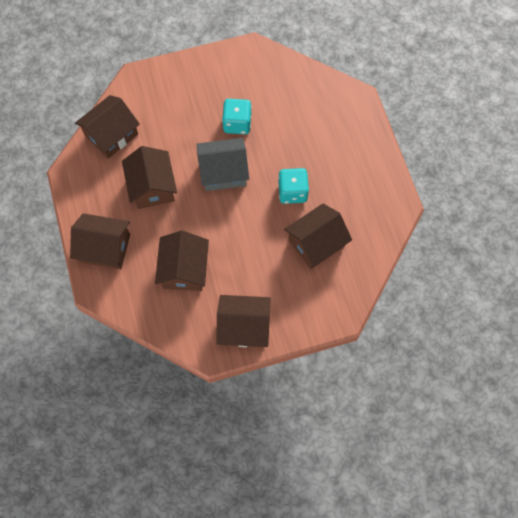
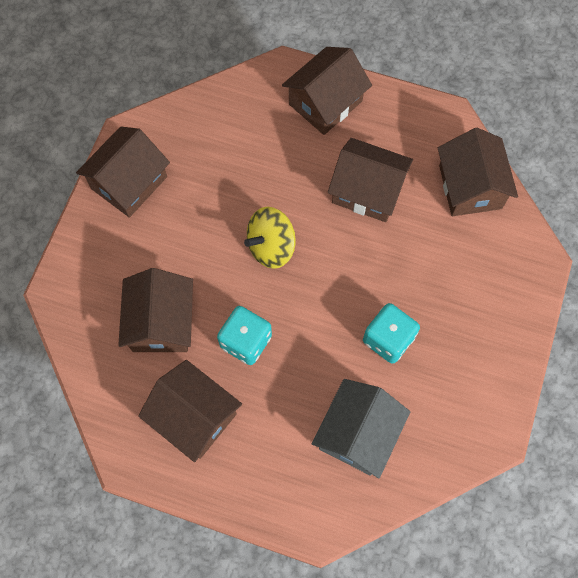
camera: 125 degrees right, 0 degrees up
(184, 269) = (240, 164): brown house -> brown house (194, 416)
(223, 172) = (331, 280): grey house -> grey house (358, 433)
(226, 215) = (271, 247): none -> yellow spinning top

